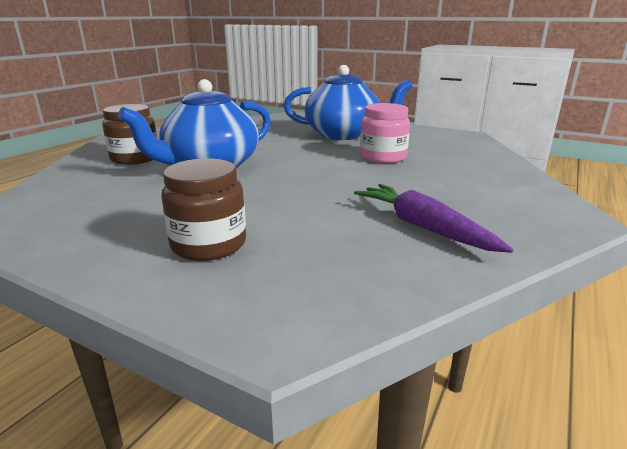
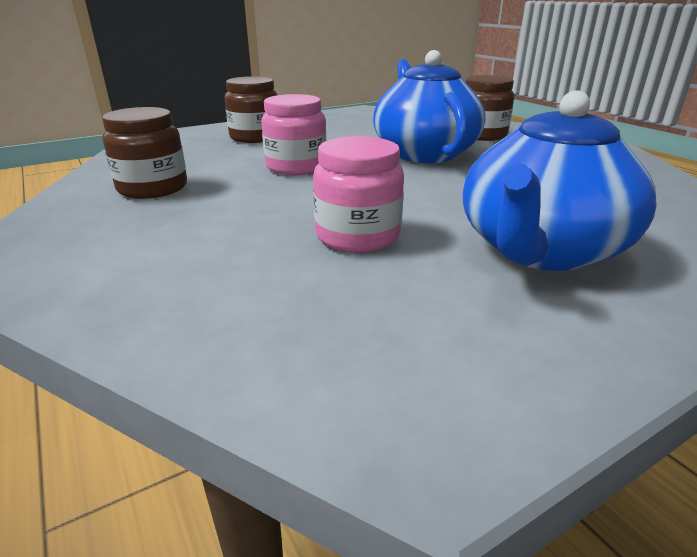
camera: 120 degrees right, 5 degrees up
(297, 194) = (296, 167): none -> pink jar
(423, 227) = (153, 188): purple carrot -> brown jar

